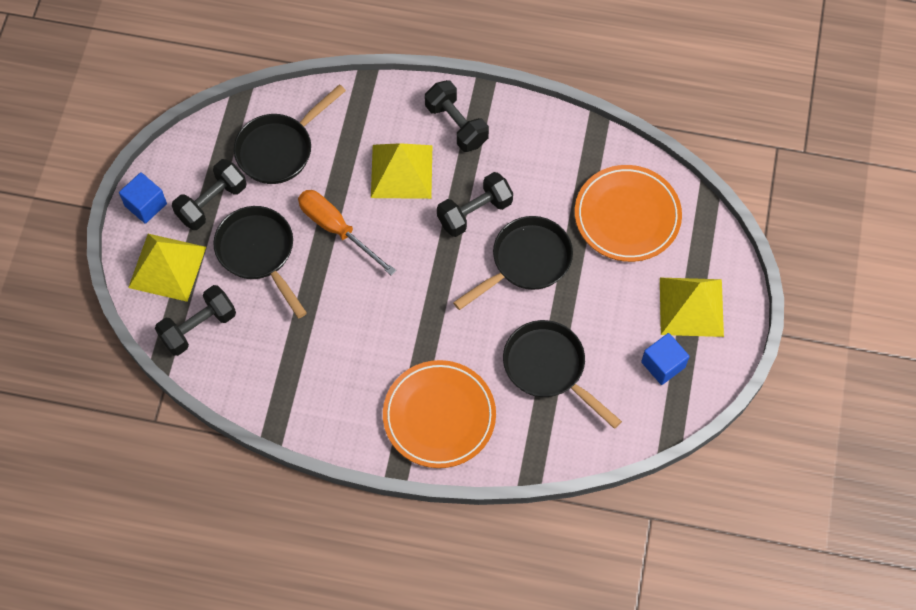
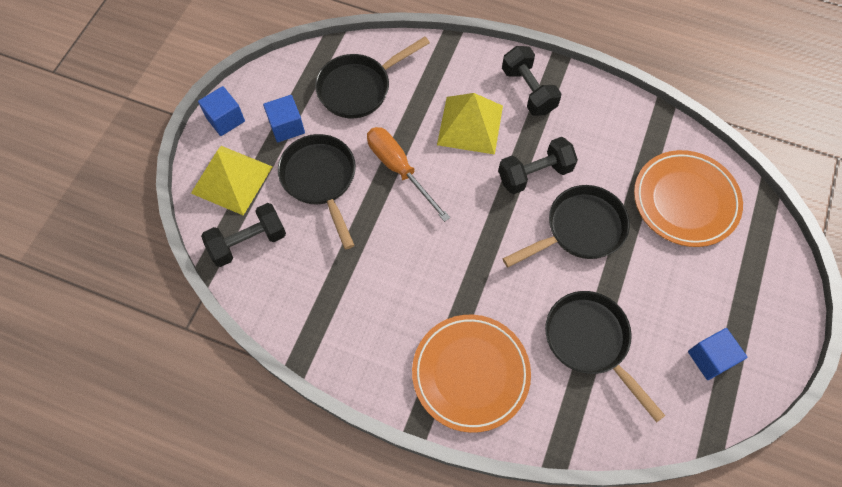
camera: 10 degrees right, 0 degrees up
(212, 202) = (286, 126): black dumbbell -> blue cube
(691, 307) = (744, 302): yellow pyramid -> none

